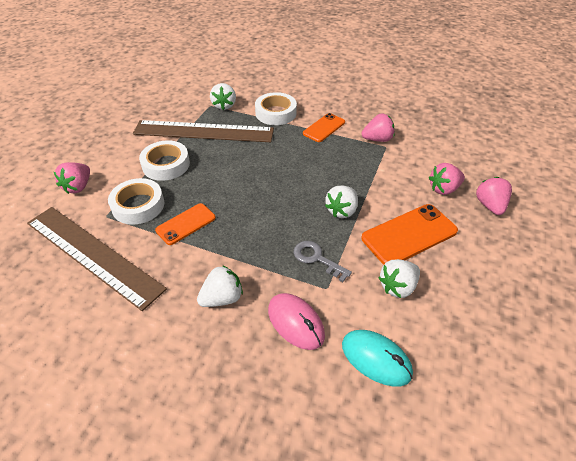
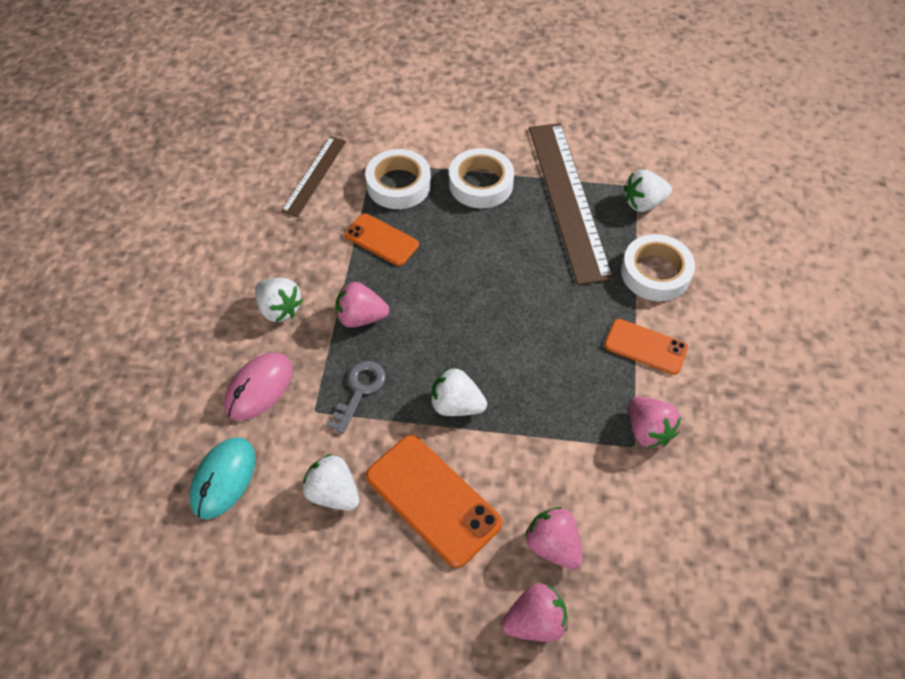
camera: 75 degrees right, 10 degrees up
(78, 187) = (412, 119): pink strawberry -> pink strawberry (361, 317)
(93, 254) = (314, 175): brown ruler -> brown ruler, size x0.54

